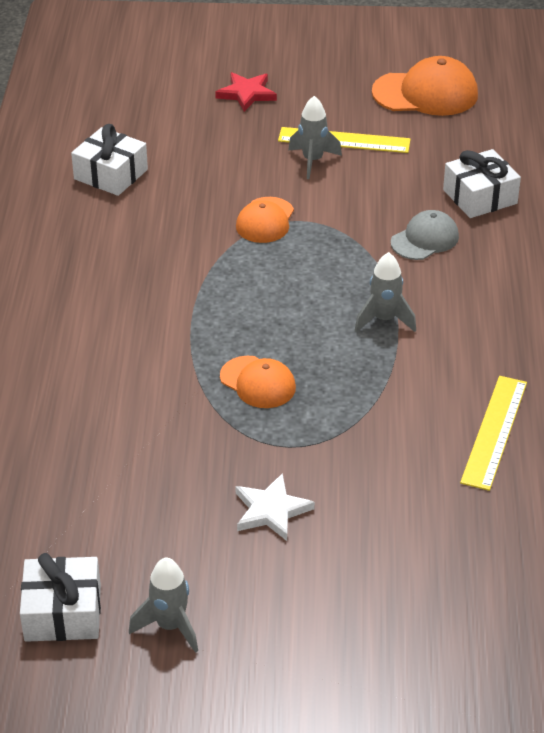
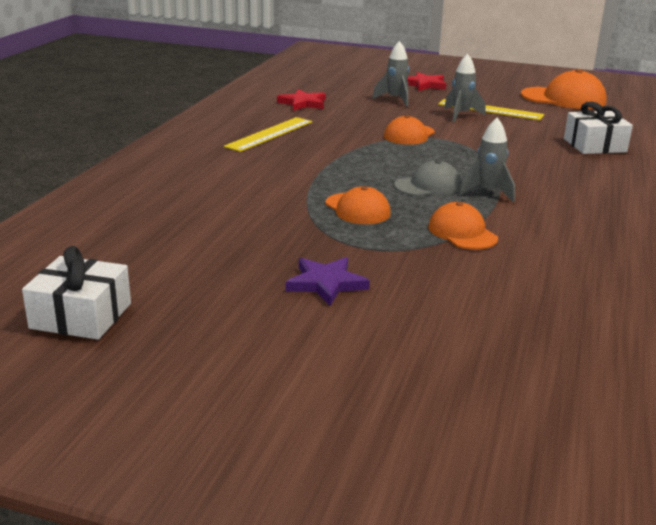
camera: 15 degrees right, 15 degrees down
(111, 174) = (303, 103): white gift -> red star
(170, 626) = (176, 344): grey rocket -> grey rocket (395, 100)
(271, 510) = (326, 283): white star -> purple star
(377, 398) = (462, 233): none -> orange cap
(425, 239) = (539, 159): grey cap -> grey cap (428, 186)
(495, 432) = (572, 269): yellow ruler -> yellow ruler (270, 134)

